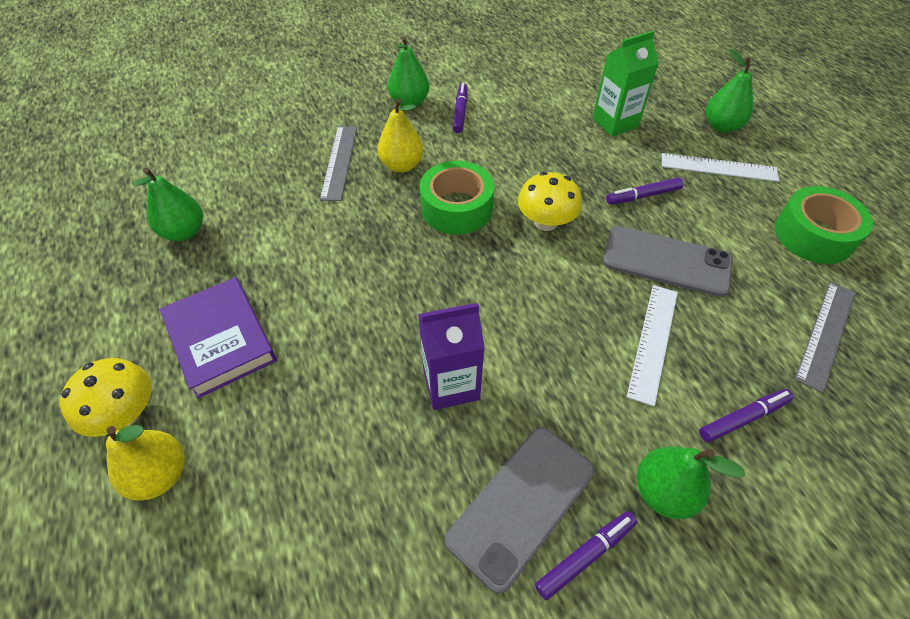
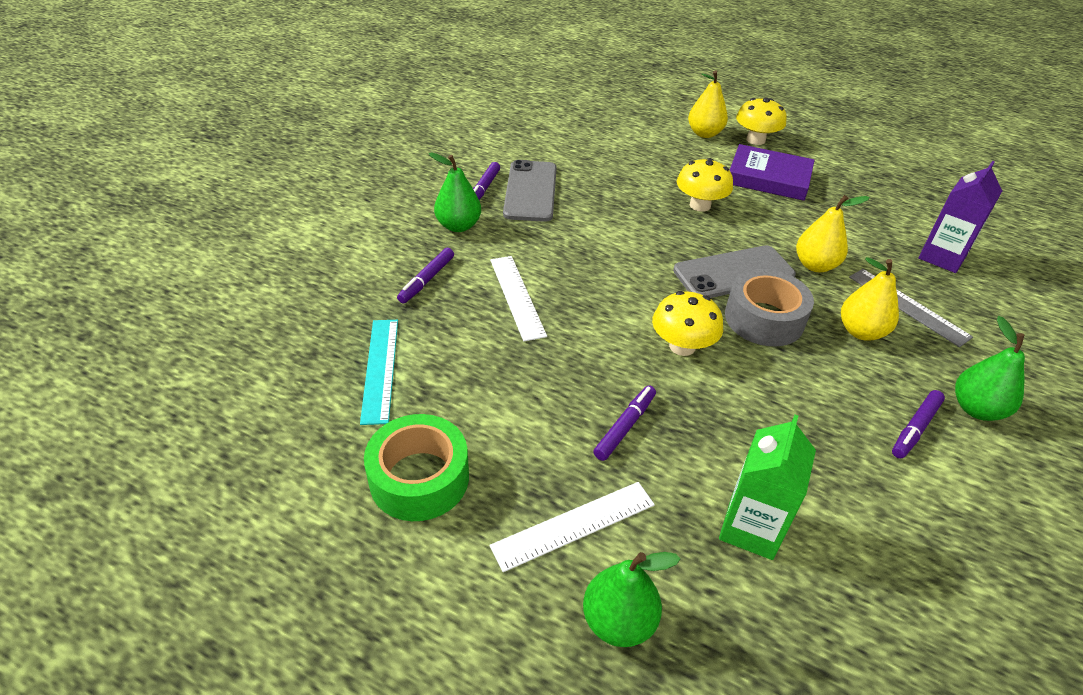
camera: 140 degrees right, 10 degrees down
(184, 232) = (894, 208): green pear -> none
(349, 223) = (815, 265): none -> yellow pear
(349, 347) = (700, 205): none -> yellow mushroom
(451, 384) = (621, 216): purple carton -> purple carton (942, 257)
(456, 208) = (764, 319): green tape -> grey tape
(460, 112) = (915, 428): purple marker -> purple marker turned 75 degrees clockwise
(666, 261) = (551, 365): grey phone -> grey phone (733, 273)
(825, 334) = (380, 369): grey ruler -> turquoise ruler

